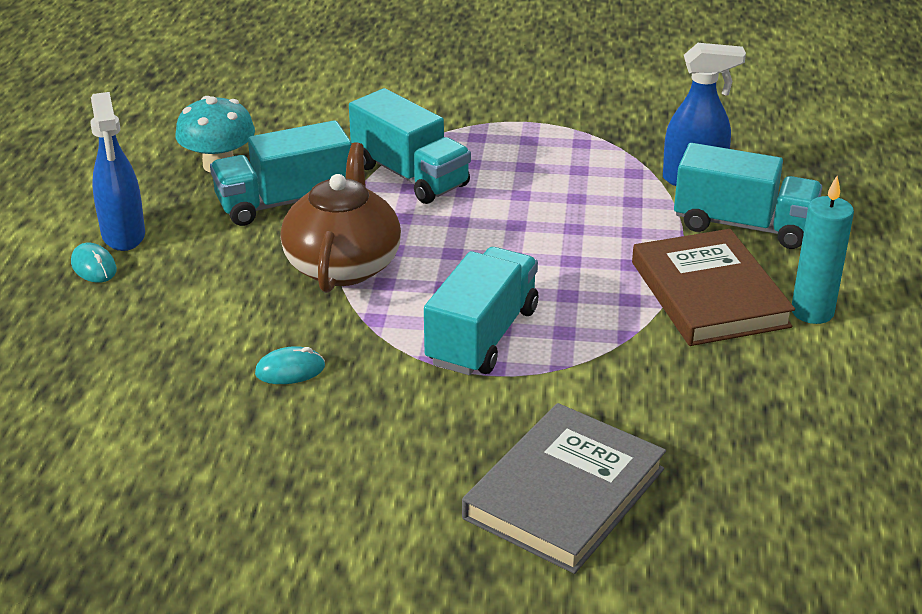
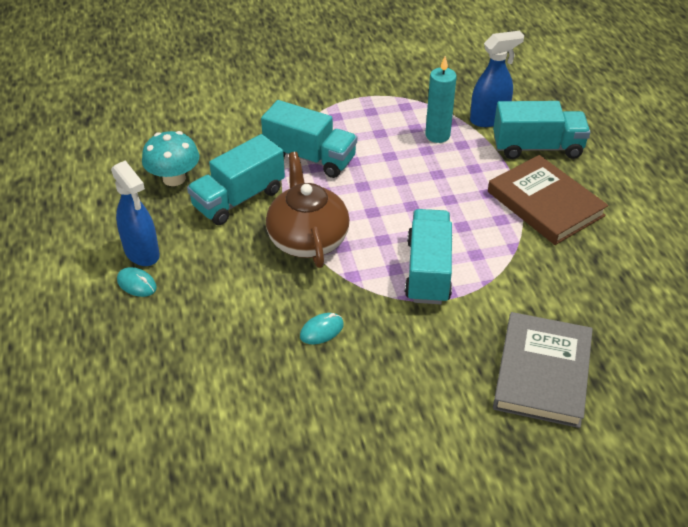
camera: 20 degrees left, 10 degrees up
(812, 312) = (610, 201): turquoise candle -> turquoise candle (437, 135)

